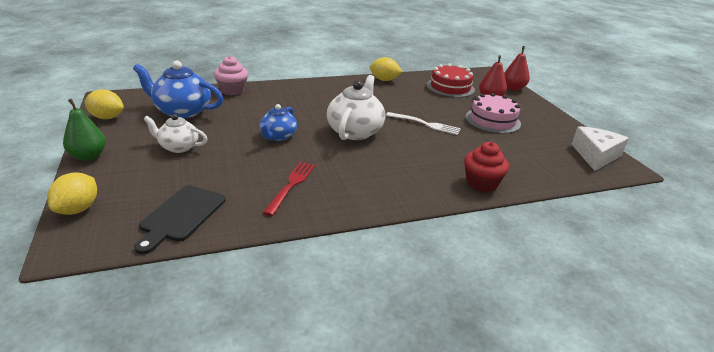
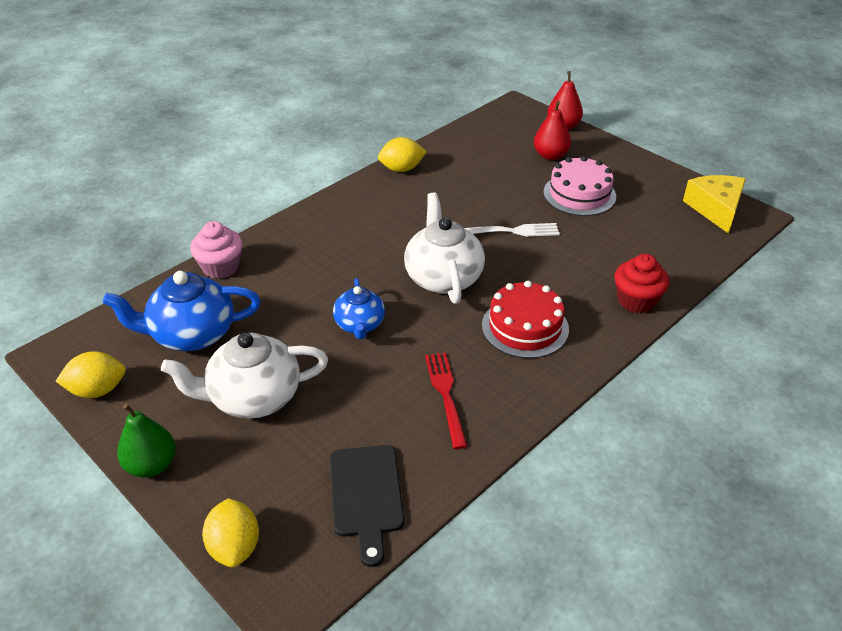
camera: 25 degrees left, 10 degrees up
(178, 147) = (253, 397): white teapot -> white teapot, size x1.64
(450, 87) = (491, 153): red cake -> red cake (525, 327)
(595, 155) = (715, 209): white cheese -> yellow cheese

